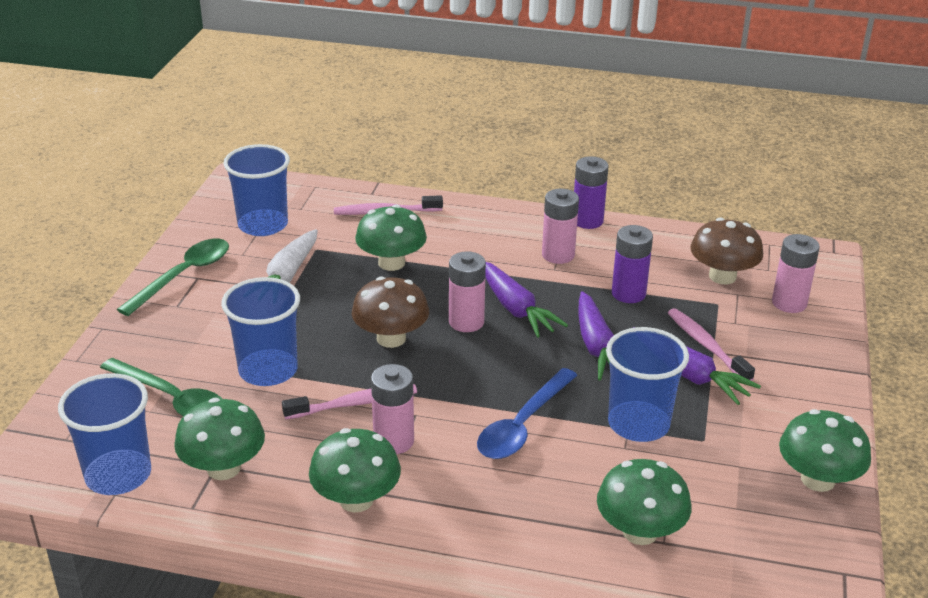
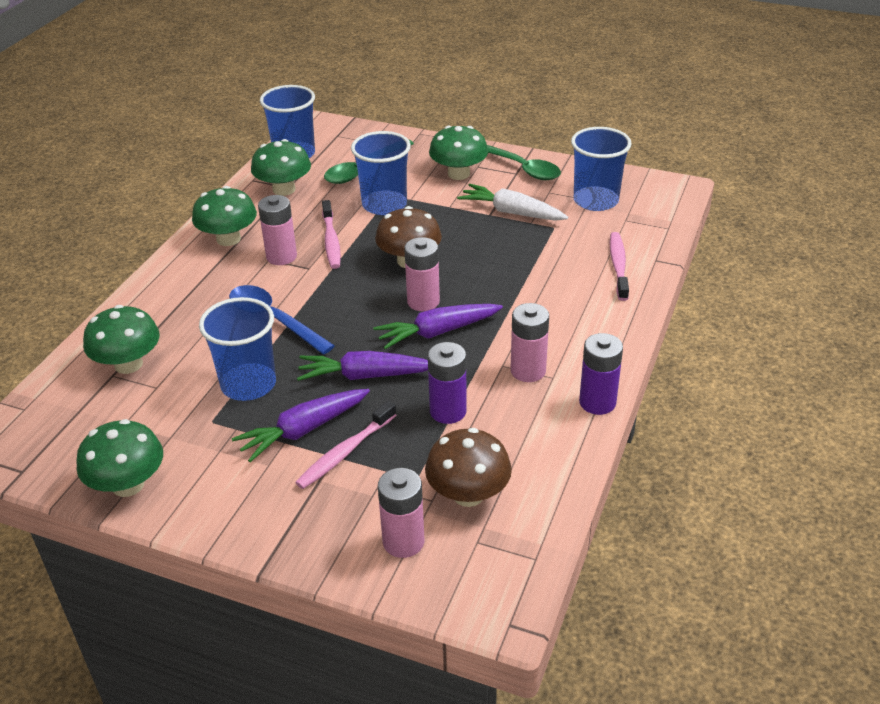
camera: 100 degrees right, 5 degrees up
(391, 263) = (525, 266): green mushroom -> green mushroom (458, 174)
(706, 345) = (345, 452): pink toothbrush -> pink toothbrush turned 150 degrees clockwise

